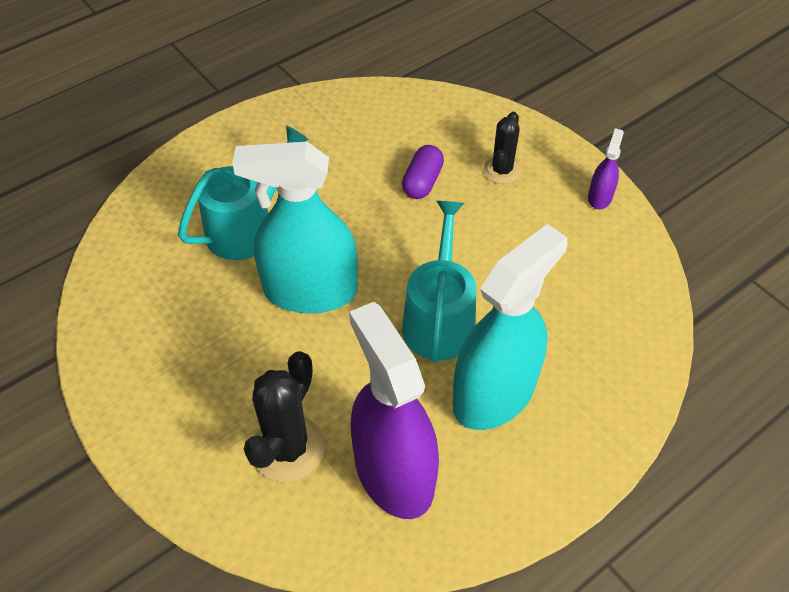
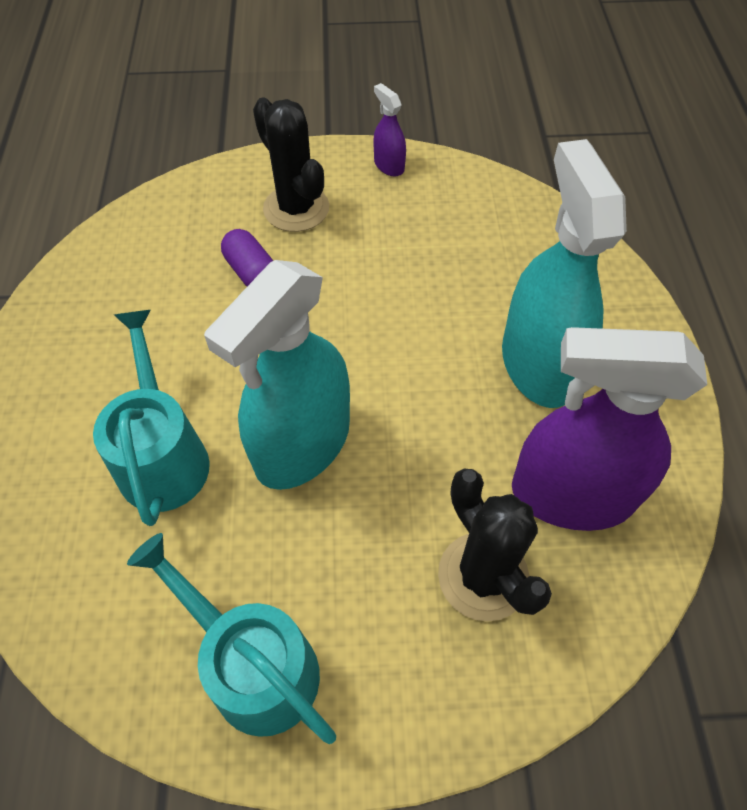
camera: 55 degrees left, 5 degrees up
(439, 319) = (426, 356): turquoise watering can -> turquoise watering can (254, 666)
(501, 170) = (296, 208): black cactus -> black cactus, size x1.56

